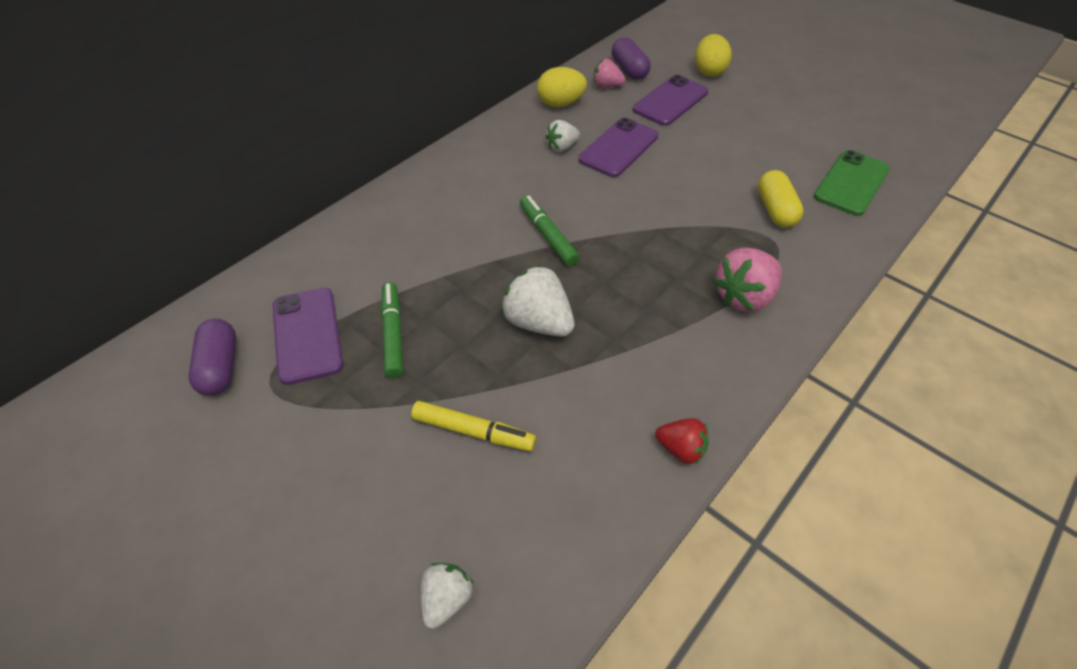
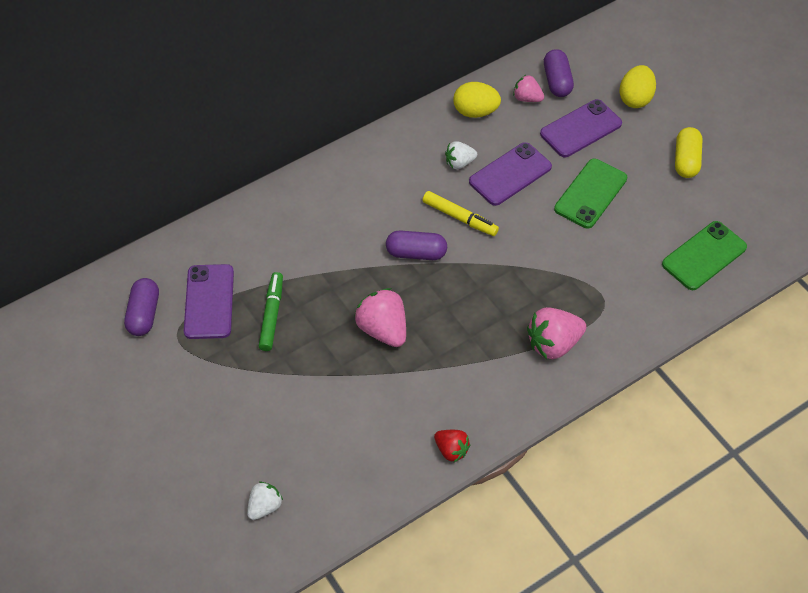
camera: 15 degrees right, 5 degrees up
(473, 431) = (311, 403): yellow marker -> yellow marker (460, 218)
(538, 322) = (383, 329): white strawberry -> pink strawberry
(548, 235) = (416, 253): green marker -> purple capsule
(708, 150) = (590, 194): none -> green phone
(775, 210) = (620, 269): yellow capsule -> yellow capsule (686, 160)

